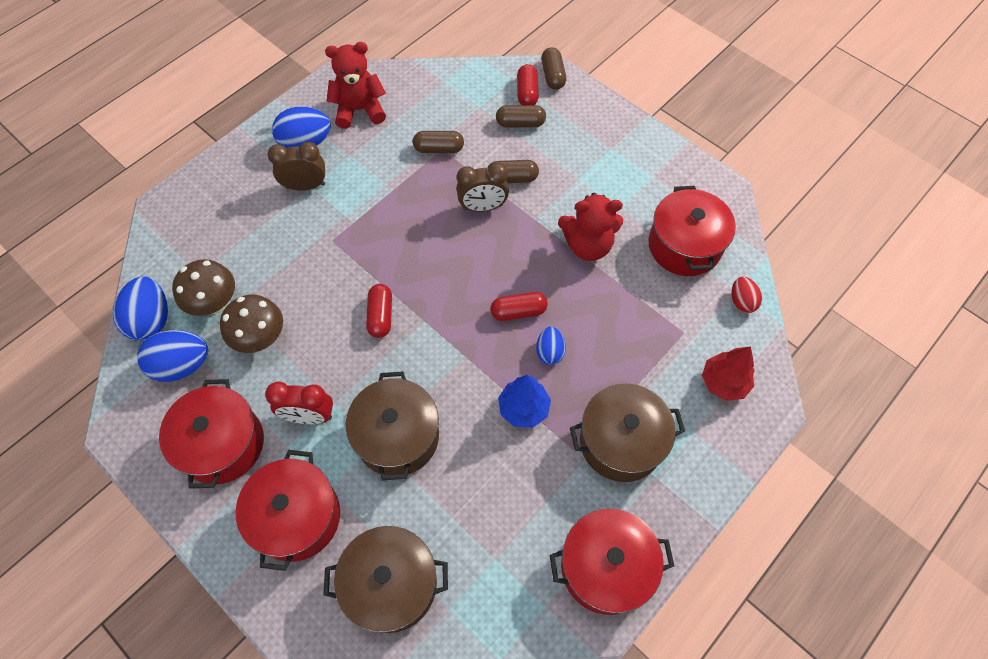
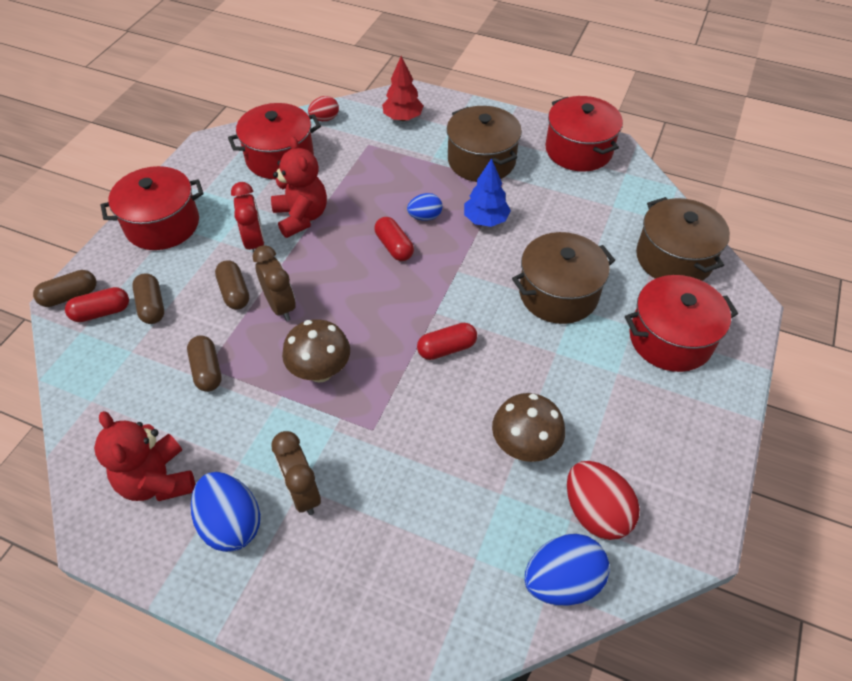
camera: 110 degrees left, 10 degrees down
(182, 365) = (595, 512): blue egg -> red egg
(215, 303) = (506, 517): brown mushroom -> brown mushroom (320, 371)
(222, 444) = (649, 428): red pot -> red pot (162, 224)
(309, 416) = (579, 367): red clock -> red clock (254, 242)

